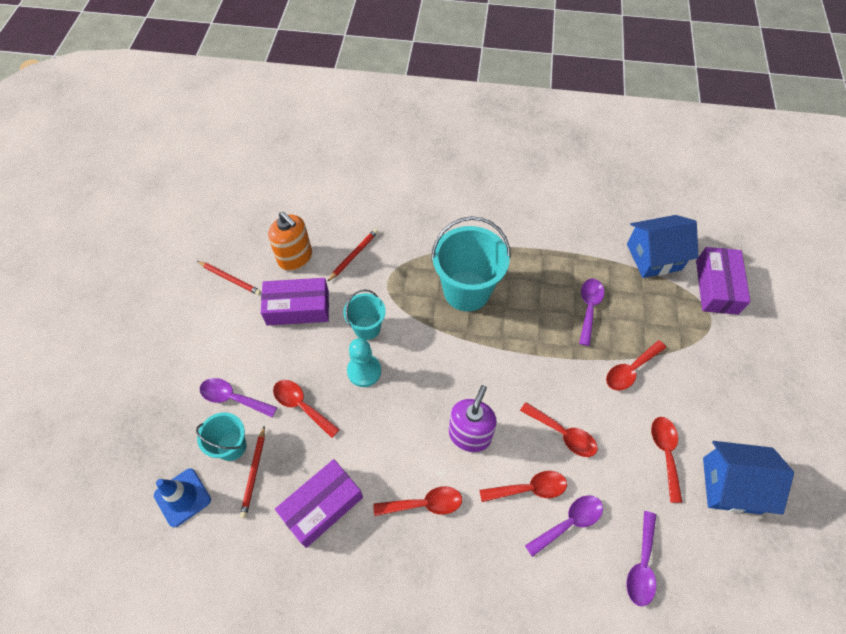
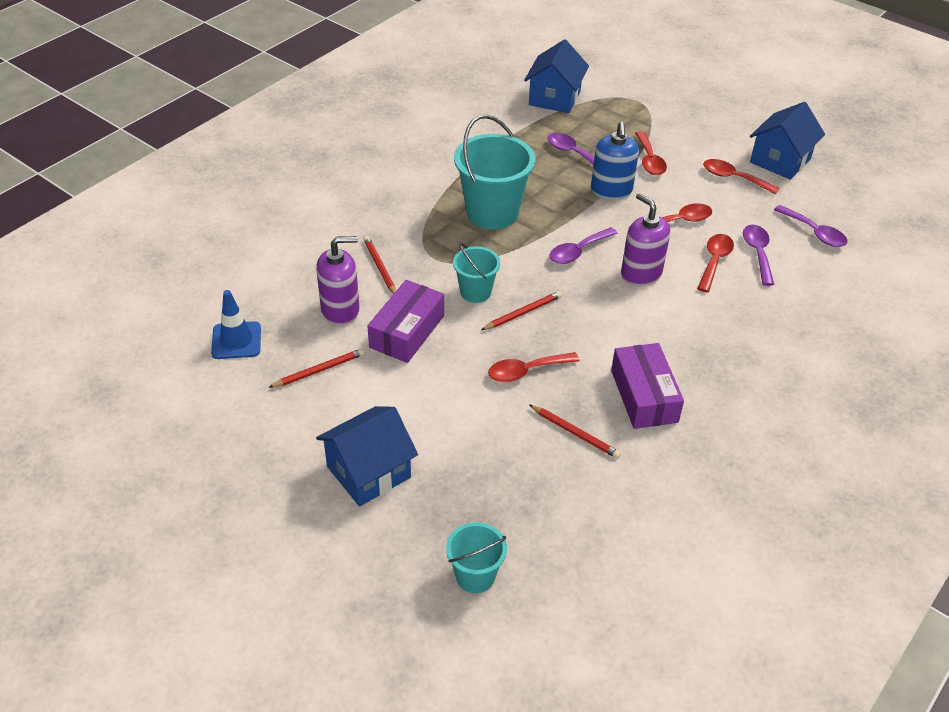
camera: 60 degrees left, 15 degrees down
(152, 359) = (368, 472): none -> blue house
(182, 497) = (563, 499): blue traffic cone -> blue traffic cone (236, 340)
(231, 446) = (532, 440): turquoise bucket -> turquoise bucket (475, 576)
(233, 398) = (475, 420): purple spoon -> purple spoon (578, 251)
(295, 258) = (340, 310): orange soap dispenser -> purple soap dispenser
(364, 371) = (522, 313): turquoise pawn -> red pencil
(424, 504) = (687, 328): red spoon -> none
(562, 360) = (611, 190): none -> blue soap dispenser
(716, 287) = (611, 83): purple box -> none

